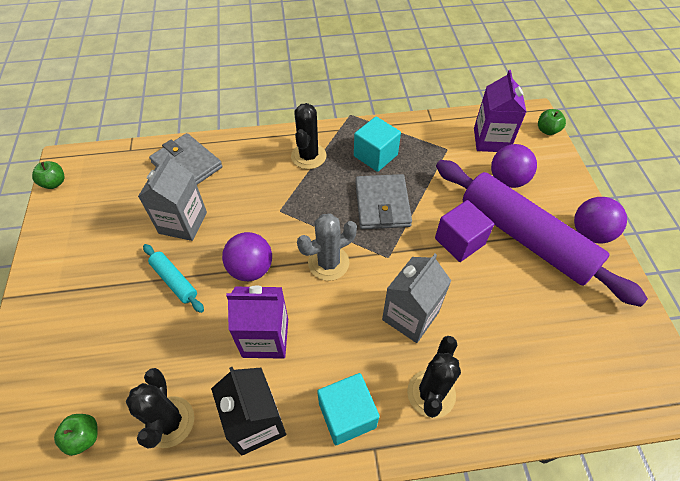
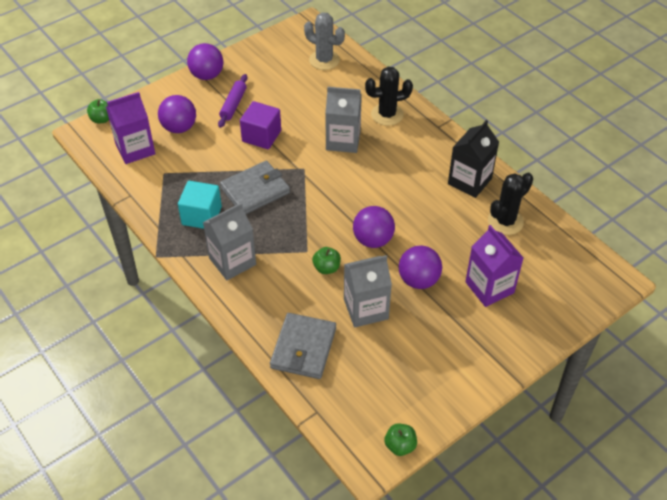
camera: 120 degrees left, 5 degrees down
(84, 437) = (550, 257): green apple -> green apple (326, 268)
(174, 281) = (418, 280): turquoise rolling pin -> purple ball
(265, 338) = (416, 204): purple carton -> purple carton (489, 287)
(308, 156) = (232, 261): black cactus -> grey carton
(328, 263) = (333, 198): grey cactus -> grey cactus (324, 60)
(347, 415) = (430, 144): turquoise cube -> none
(525, 237) = (233, 105): purple rolling pin -> purple rolling pin, size x0.42

